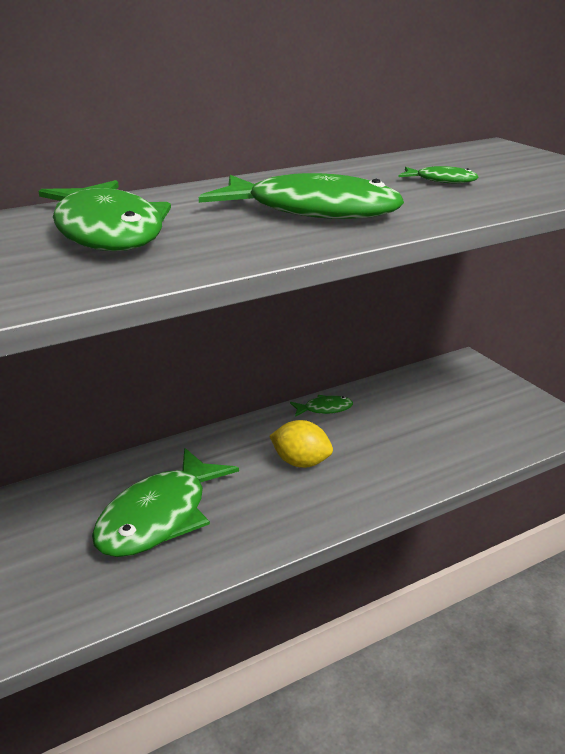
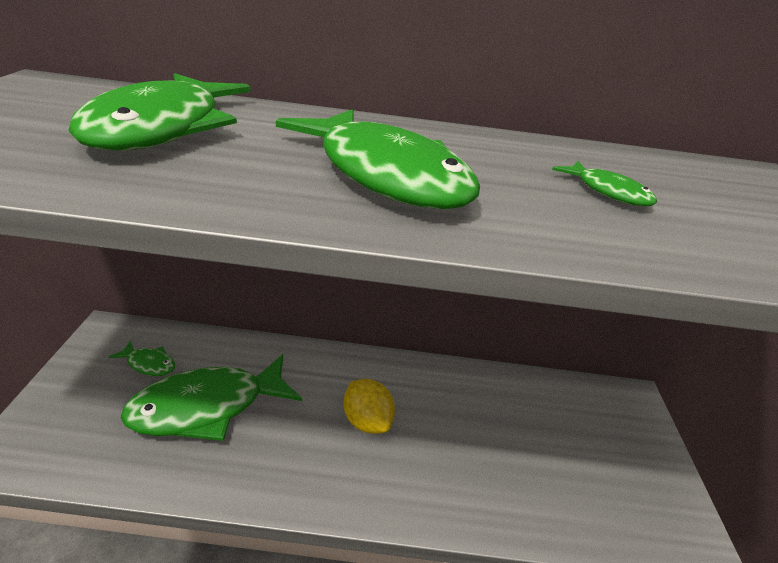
camera: 30 degrees right, 5 degrees up
(324, 409) = (442, 377): green fish -> green fish (149, 364)

